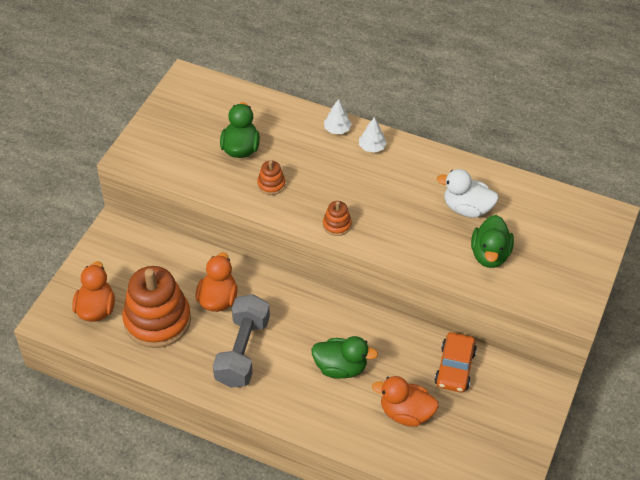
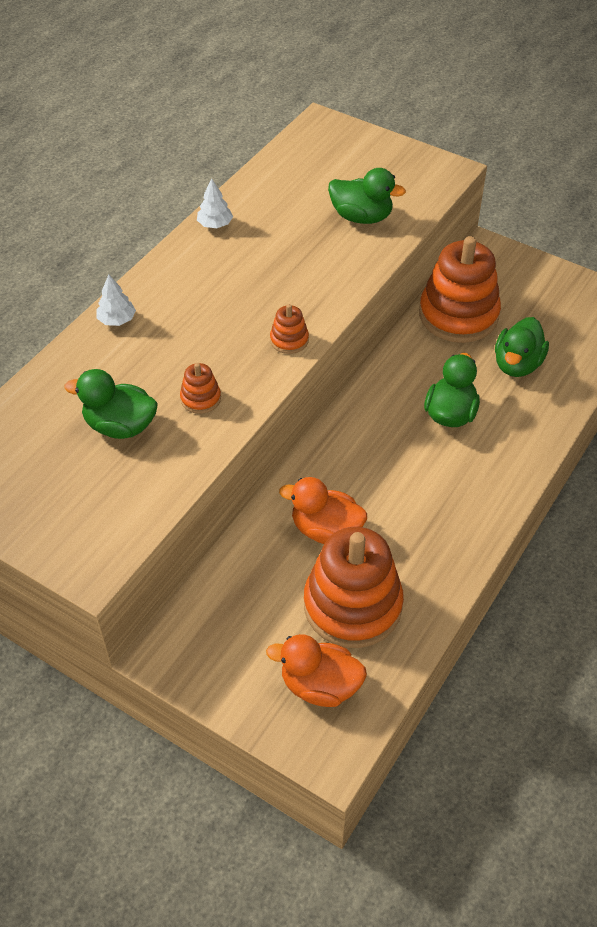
camera: 80 degrees left, 0 degrees up
(242, 351) = (416, 510): grey dumbbell -> none
(372, 147) = (161, 291): white tree -> white tree (215, 224)
(405, 413) = (517, 364): orange duck -> green duck
(455, 368) = (458, 315): orange car -> orange stacking toy
(466, 208) = (287, 224): white duck -> none

